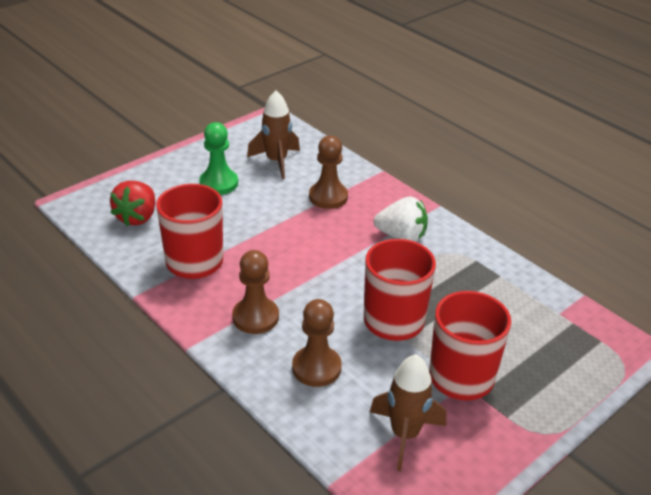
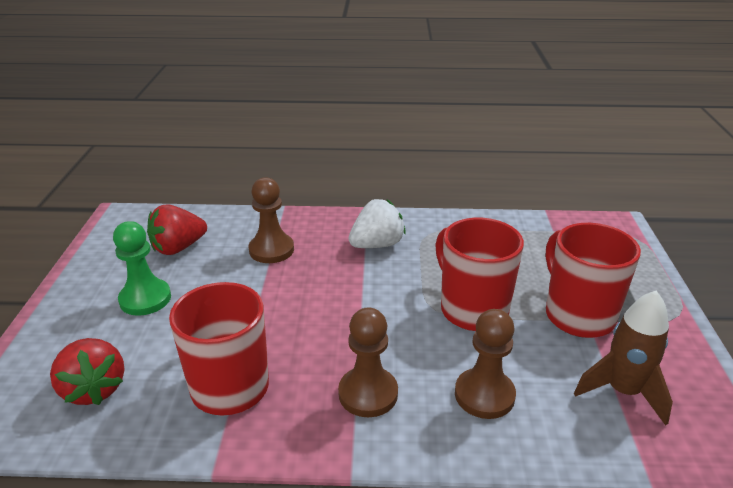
camera: 45 degrees left, 5 degrees down
(276, 161) = (178, 248): brown rocket -> red strawberry

